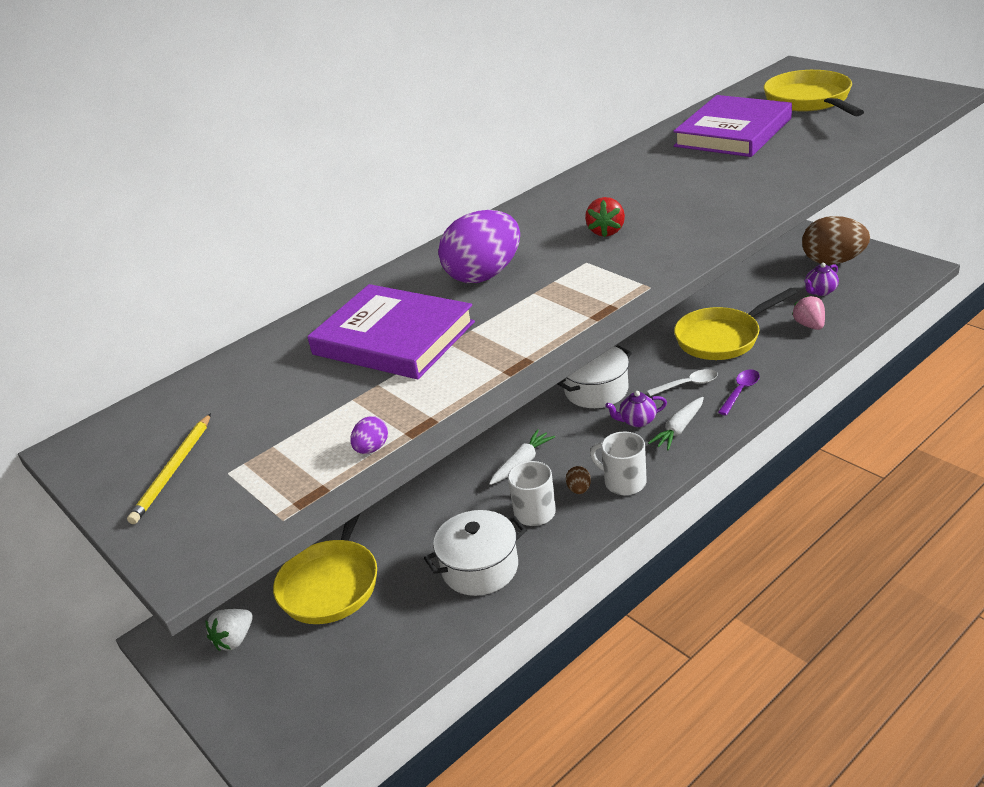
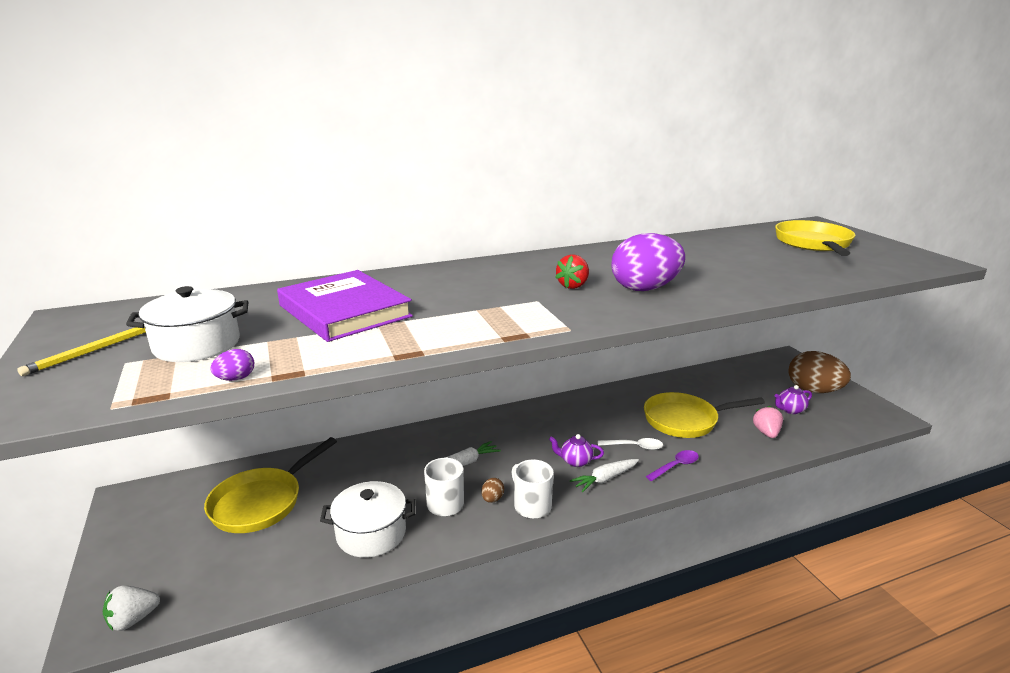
camera: 15 degrees right, 10 degrees down
(234, 639) = (162, 519): white strawberry -> white strawberry (133, 620)
(484, 275) = (453, 290): purple egg -> purple egg (645, 288)
(596, 390) = (559, 428): white pot -> white pot (197, 345)
(733, 132) = (732, 249): purple book -> none

